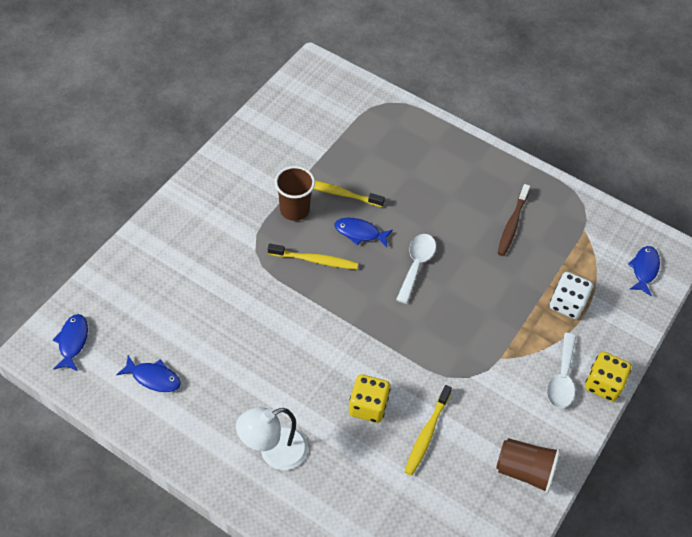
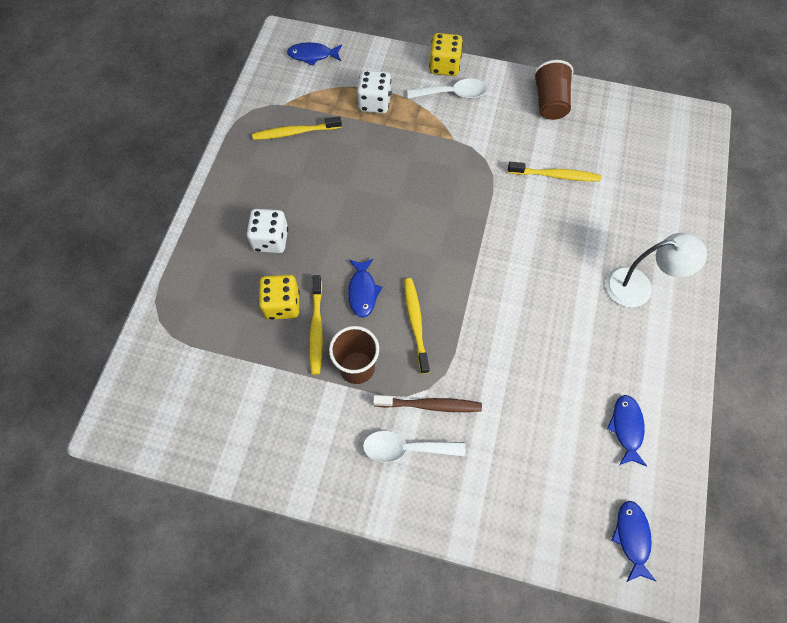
camera: 105 degrees left, 10 degrees up
(73, 341) = (632, 537): blue fish -> blue fish turned 105 degrees clockwise
(274, 452) = (638, 287): white lamp -> white lamp turned 45 degrees counterclockwise
(368, 406) = (553, 226): yellow dice -> yellow dice (282, 305)
(416, 265) = (381, 229): white spoon -> white spoon (405, 448)
(434, 184) = (270, 240): none -> white dice
(512, 224) = (299, 161): brown toothbrush -> brown toothbrush (430, 405)
(547, 230) = (295, 132): none -> yellow toothbrush

